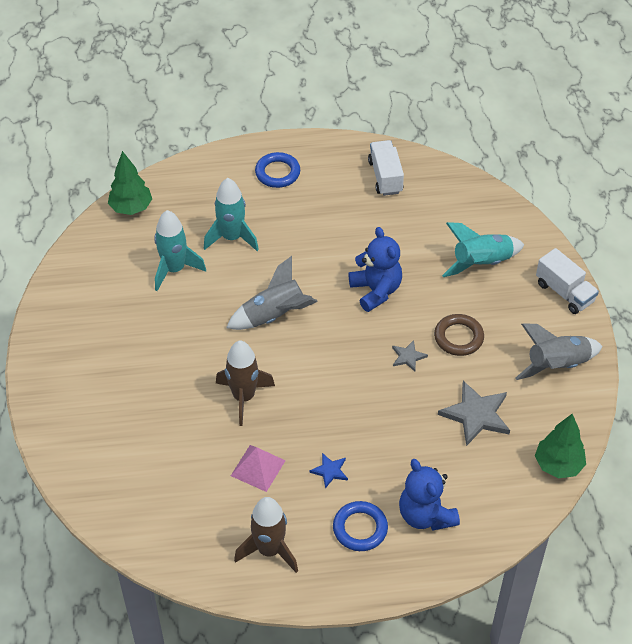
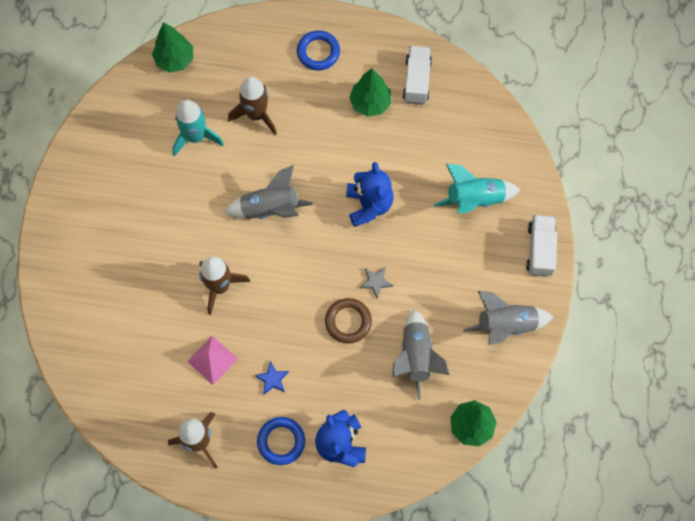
camera: 15 degrees right, 20 degrees up
(232, 238) = (256, 115): turquoise rocket -> brown rocket
(345, 204) = (370, 103): none -> green tree
(458, 337) = (427, 273): brown ring -> brown ring (348, 321)
(476, 415) = (416, 356): grey star -> grey rocket
(564, 292) = (540, 250): white truck -> white truck turned 150 degrees counterclockwise

